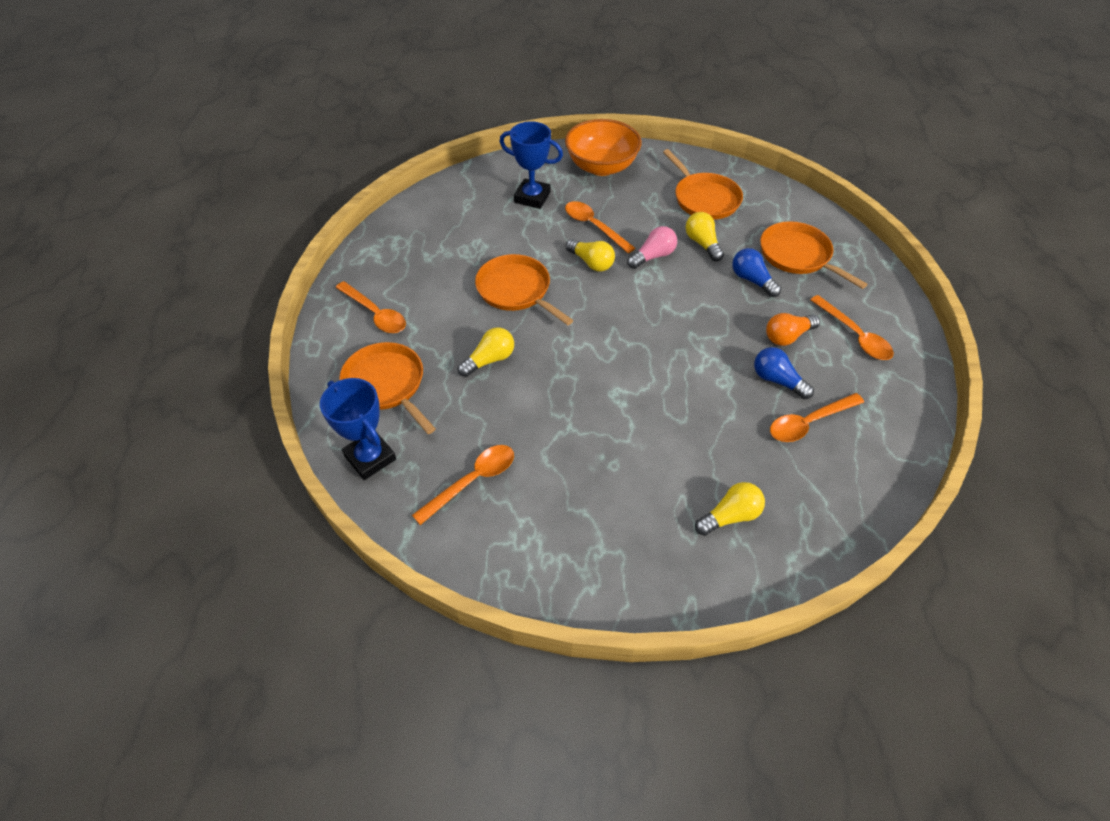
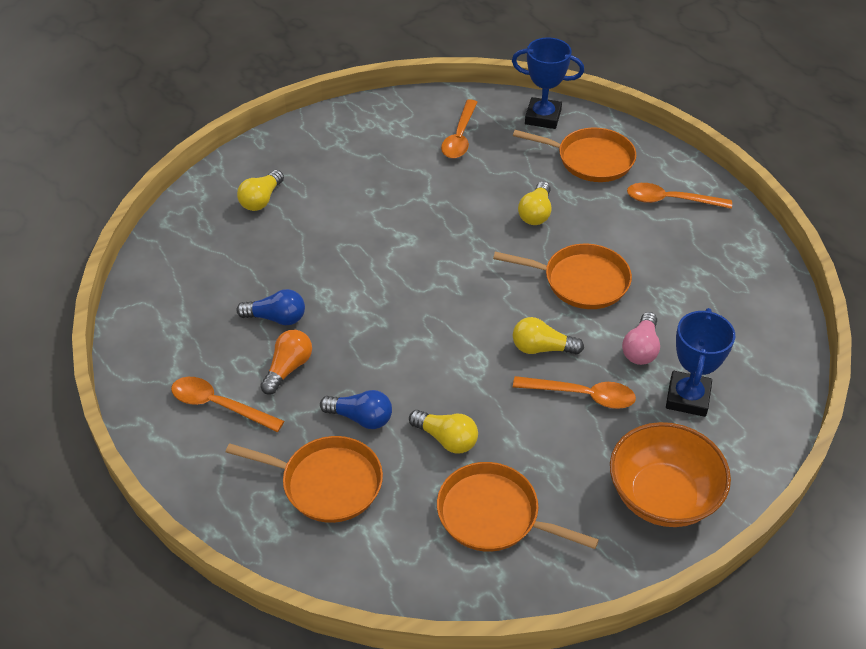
camera: 145 degrees right, 5 degrees down
(532, 197) = (687, 397): blue trophy -> blue trophy turned 60 degrees counterclockwise
(653, 256) = (487, 391): pink light bulb -> pink light bulb (641, 349)
(808, 422) = (230, 294): orange spoon -> none

